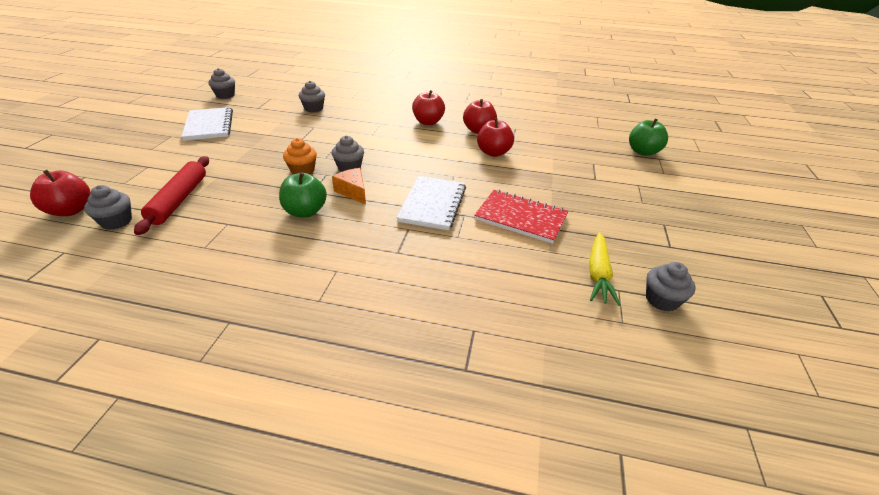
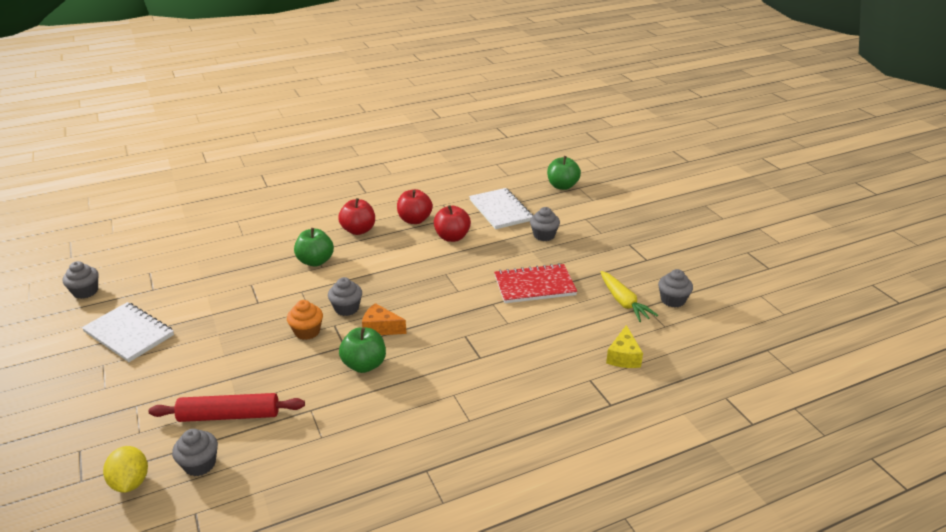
camera: 35 degrees left, 5 degrees down
(71, 210) = (131, 482): red apple -> yellow lemon
(179, 200) = (229, 415): red rolling pin -> red rolling pin turned 60 degrees counterclockwise
(314, 108) = (220, 264): grey cupcake -> grey cupcake (544, 235)
(372, 130) = (315, 261): none -> green apple
(432, 204) = (459, 307): white notebook -> white notebook (500, 210)
(537, 328) = (623, 357): none -> yellow cheese

